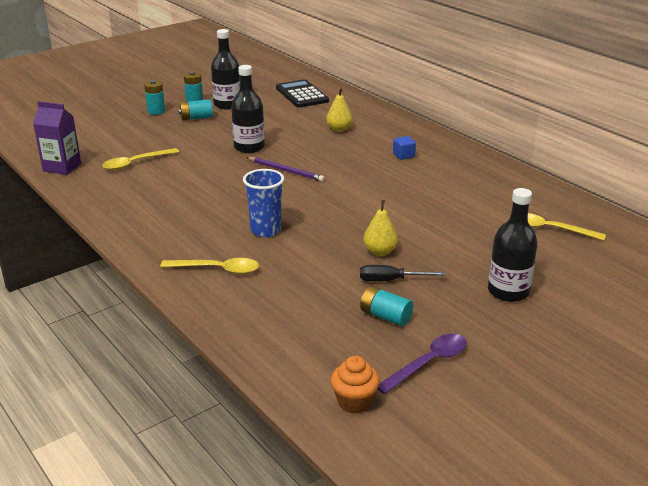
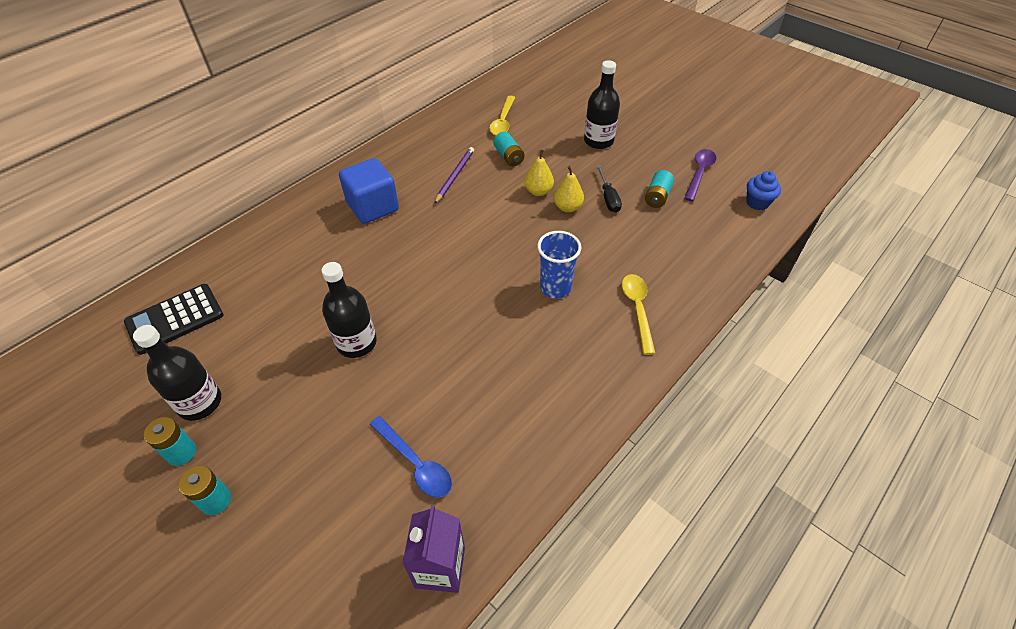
camera: 100 degrees left, 20 degrees up
(135, 163) = (415, 463): yellow spoon -> blue spoon
(196, 118) = (250, 431): turquoise battery -> turquoise battery (508, 157)
(286, 171) = (420, 295): purple pencil -> purple pencil (455, 176)
(339, 129) = (302, 265): yellow pear -> yellow pear (538, 191)
(354, 402) = (757, 203): orange cupcake -> blue cupcake
(403, 155) = (373, 207): blue cube -> blue cube, size x2.25
(428, 363) = (699, 173): purple spoon -> purple spoon turned 75 degrees clockwise

